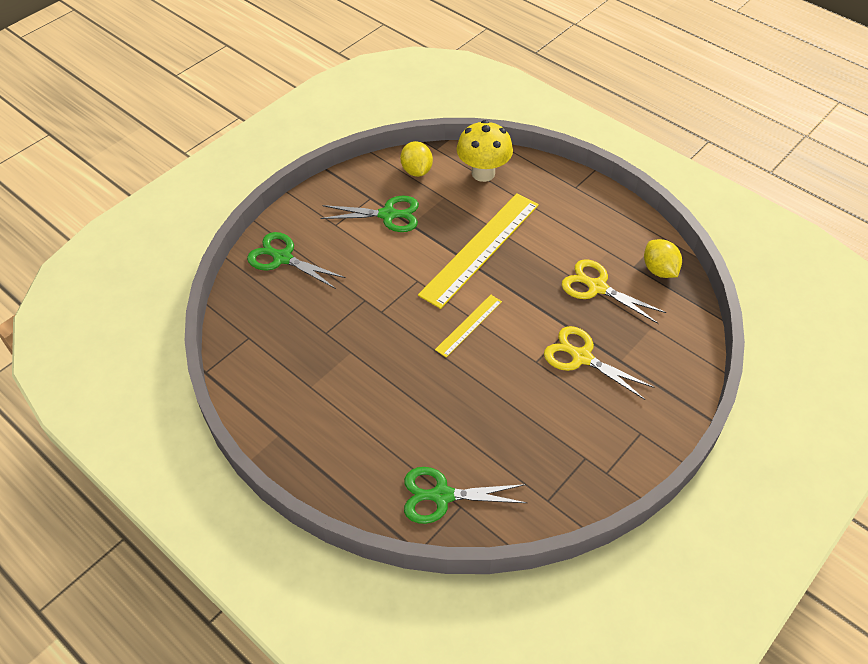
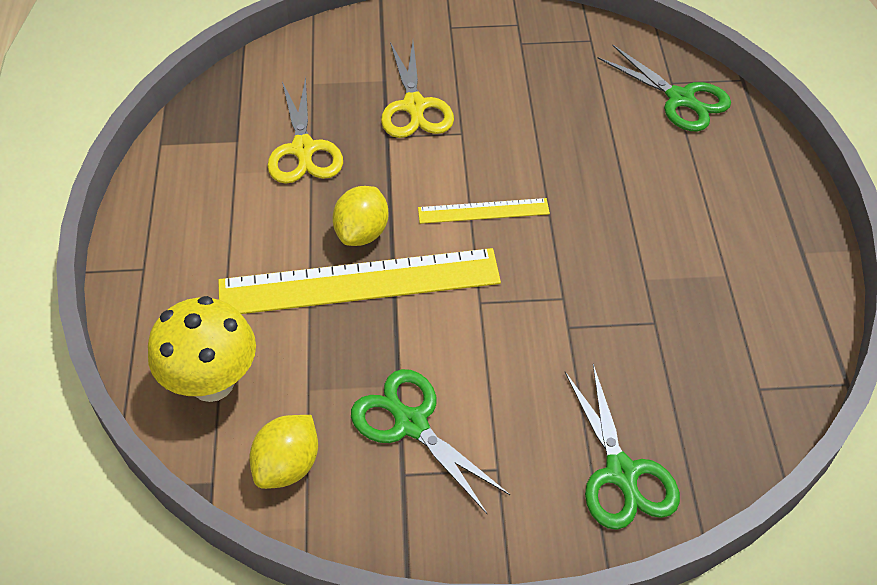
camera: 135 degrees left, 0 degrees up
(659, 270) = (220, 119): yellow lemon -> yellow lemon (362, 233)

